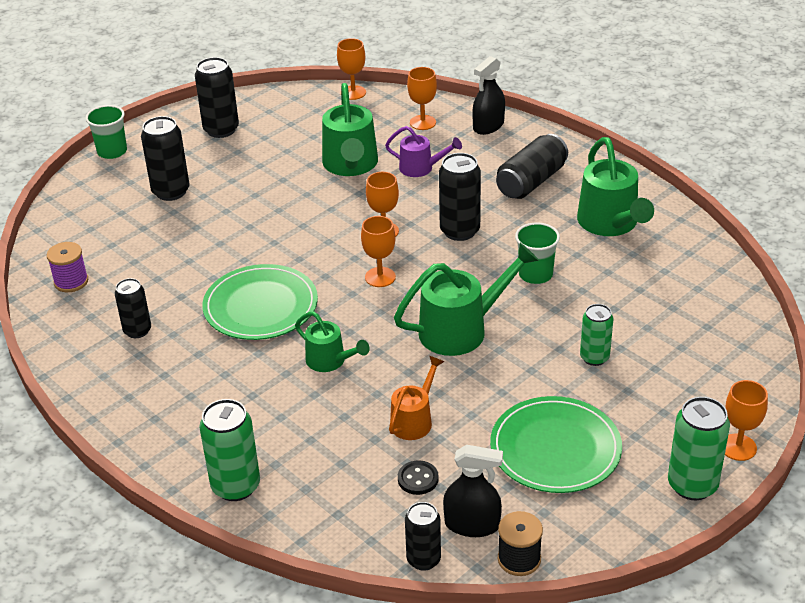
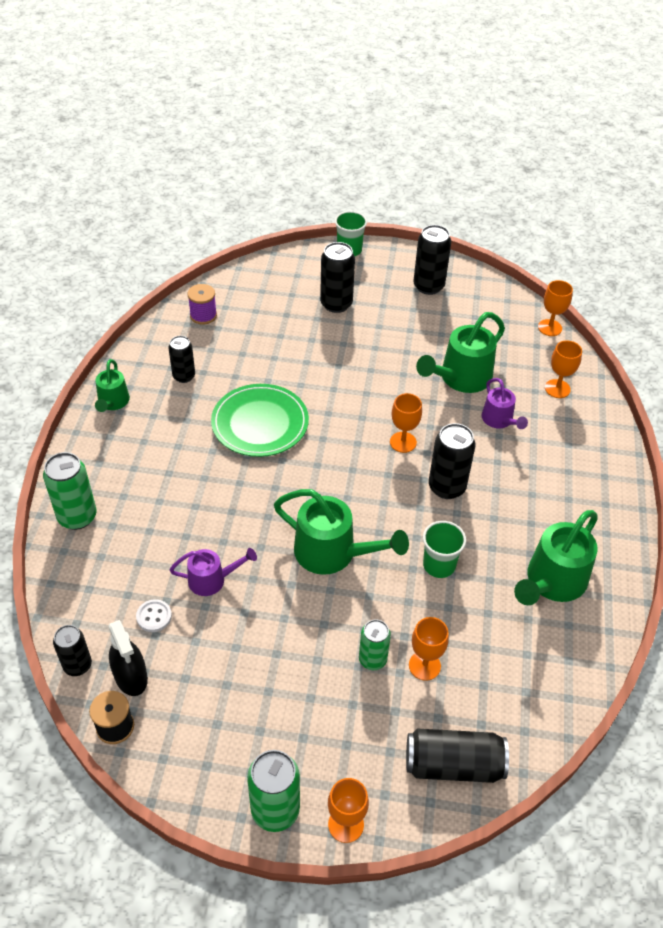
camera: 50 degrees right, 10 degrees up
(330, 361) = (235, 495): green watering can -> green watering can (112, 403)
(380, 277) = (349, 470): orange goblet -> orange goblet (424, 666)
(414, 420) = (213, 580): orange watering can -> purple watering can
(418, 479) = (154, 616): black button -> white button
(488, 126) = (597, 431): black spray bottle -> none
(531, 182) = (553, 498): black can -> black can (453, 765)
(555, 448) = (247, 688): green plate -> none

